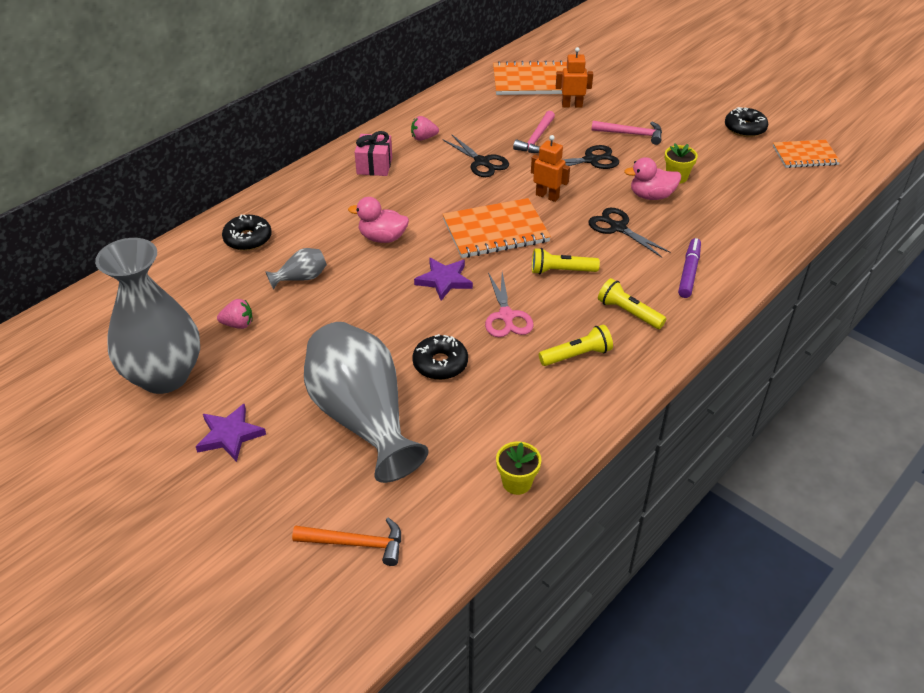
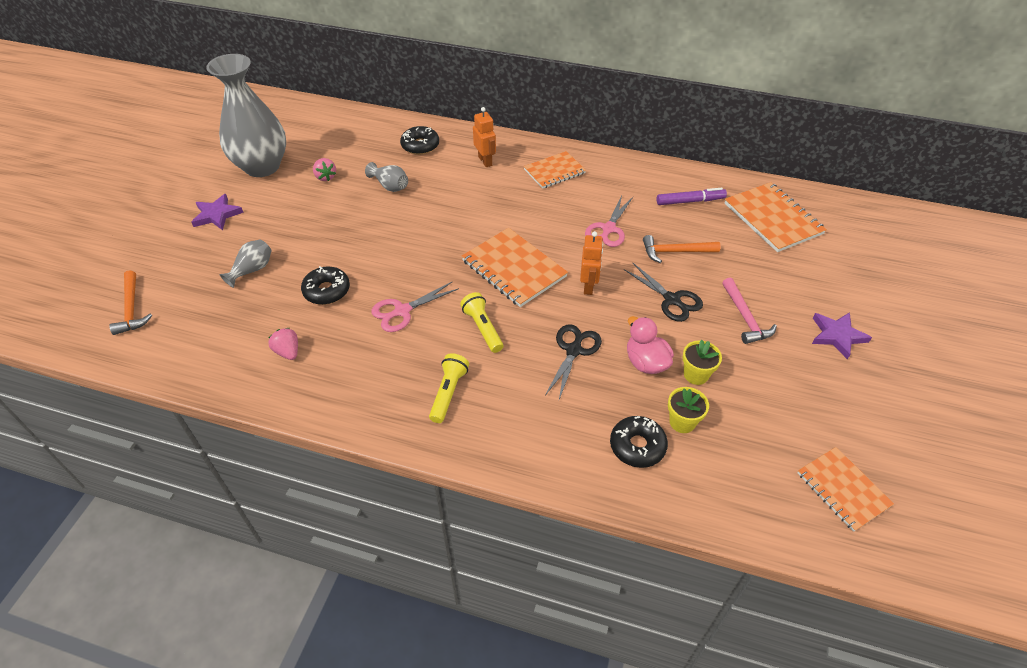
camera: 65 degrees right, 5 degrees up
(362, 418) = (252, 270): grey vase -> grey vase, size x0.41
(374, 166) = (554, 171): pink gift -> orange notebook
(382, 238) = (462, 208): pink duck -> none
(423, 138) = (616, 184): pink strawberry -> pink strawberry (288, 352)
(444, 280) = (428, 260): purple star -> purple star (837, 336)
(482, 162) = (608, 229): black scissors -> pink scissors
(517, 482) = (209, 377): yellow flower pot -> yellow flower pot (682, 422)
(536, 139) = (675, 252): pink hammer -> orange hammer
(572, 105) = (757, 259): orange robot -> orange robot (485, 161)
(577, 355) = (372, 372): yellow flashlight -> none
(689, 273) = (536, 425): purple marker -> purple marker (689, 201)
(745, 128) = (848, 414): black donut -> black donut (637, 446)

